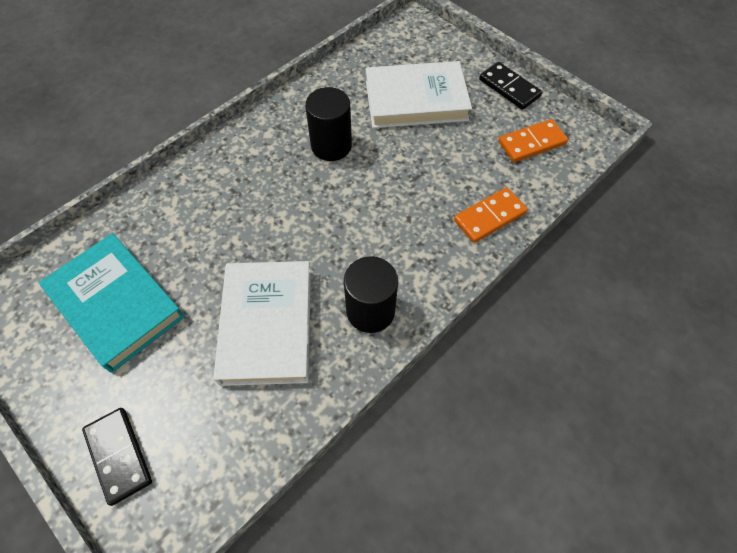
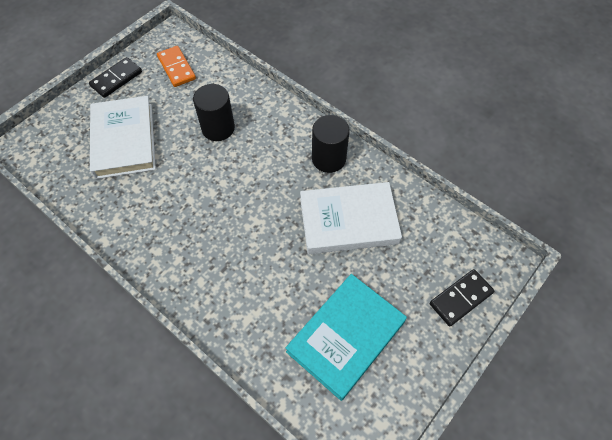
camera: 95 degrees left, 0 degrees up
(331, 146) = (174, 198): black cylinder -> black cylinder (218, 128)
(489, 216) = (245, 93): orange domino -> none

